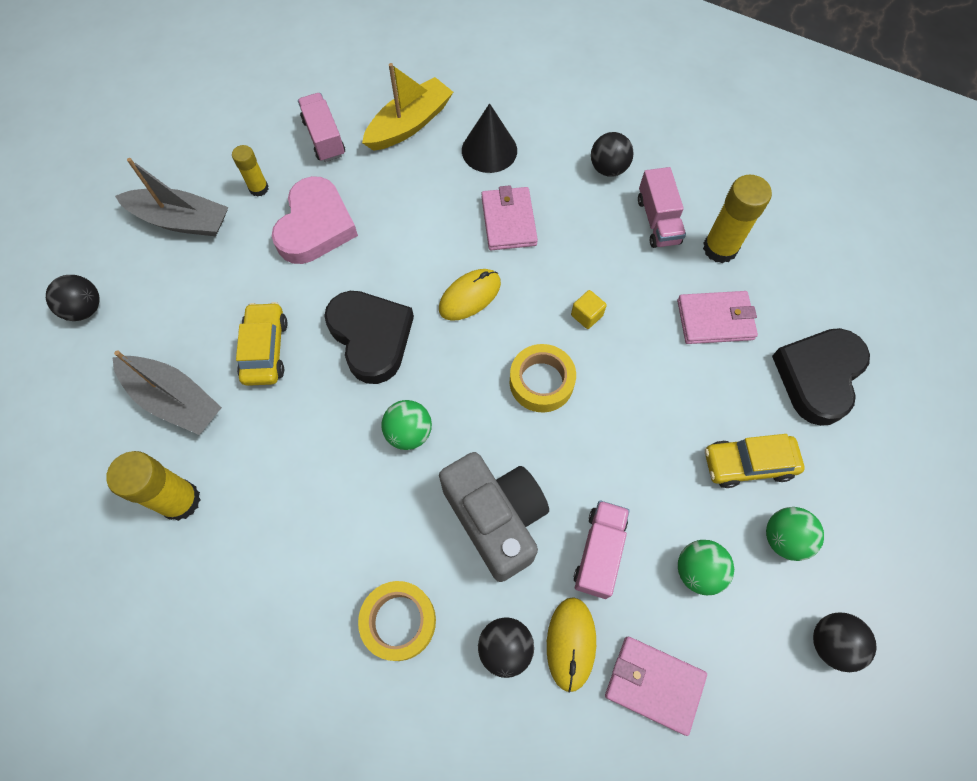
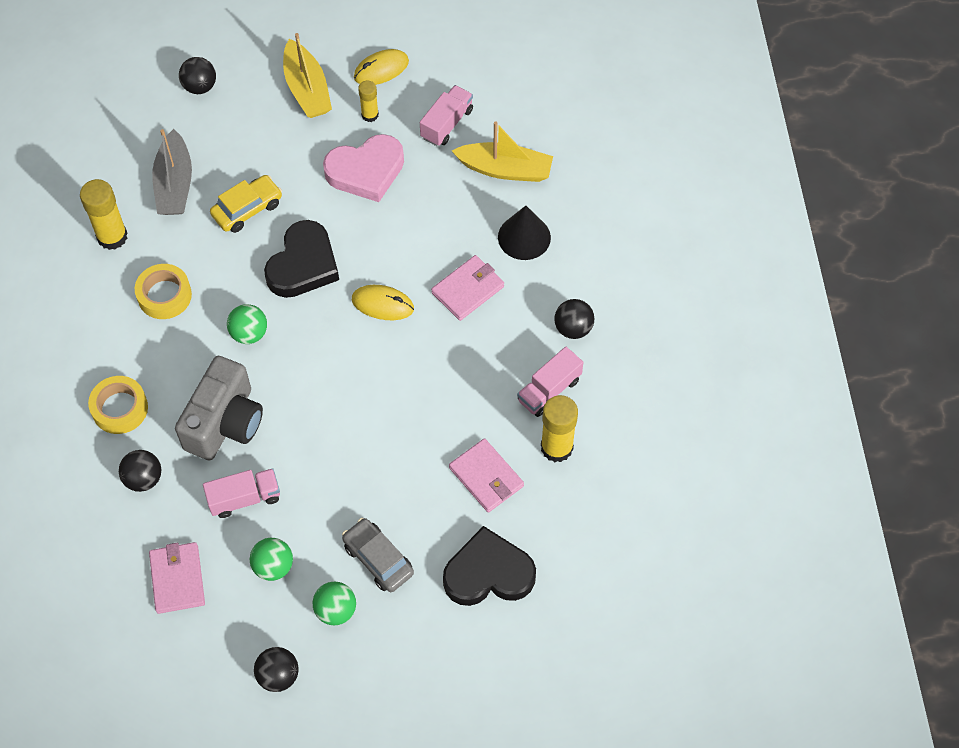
camera: 55 degrees right, 5 degrees down
(181, 221) = (307, 89): grey boat -> yellow boat
(541, 382) = (347, 391): yellow tape -> yellow tape (164, 295)
(571, 643) = (171, 515): yellow mouse -> yellow mouse (381, 69)
(586, 315) = (424, 389): yellow cube -> none
(748, 464) = (378, 559): yellow car -> grey car

